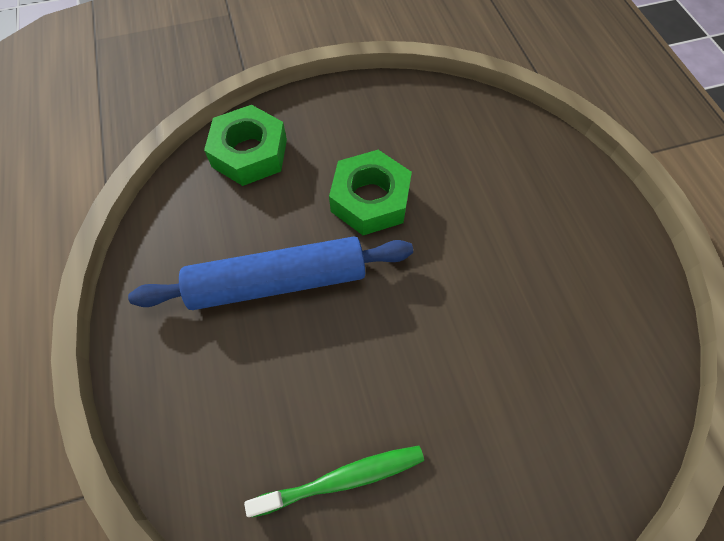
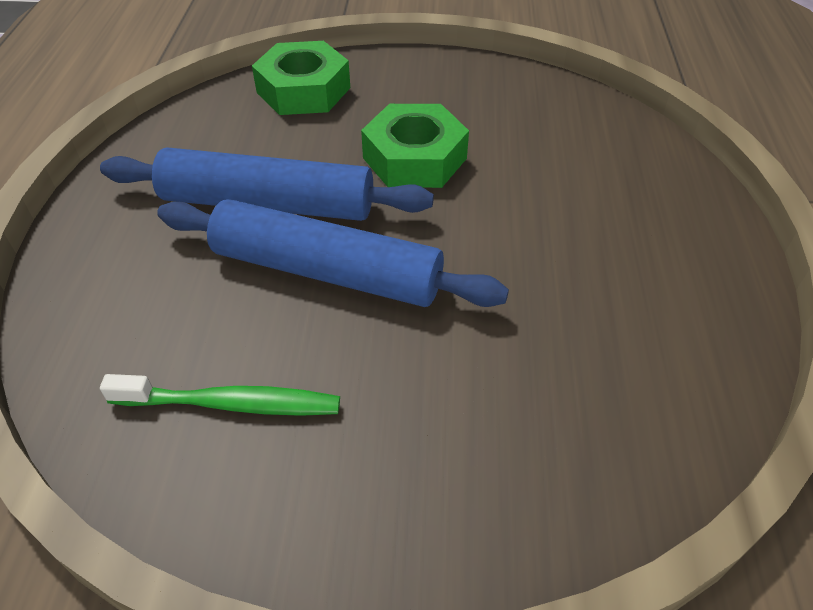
camera: 20 degrees right, 15 degrees down
(354, 333) = (326, 271): none -> blue rolling pin

